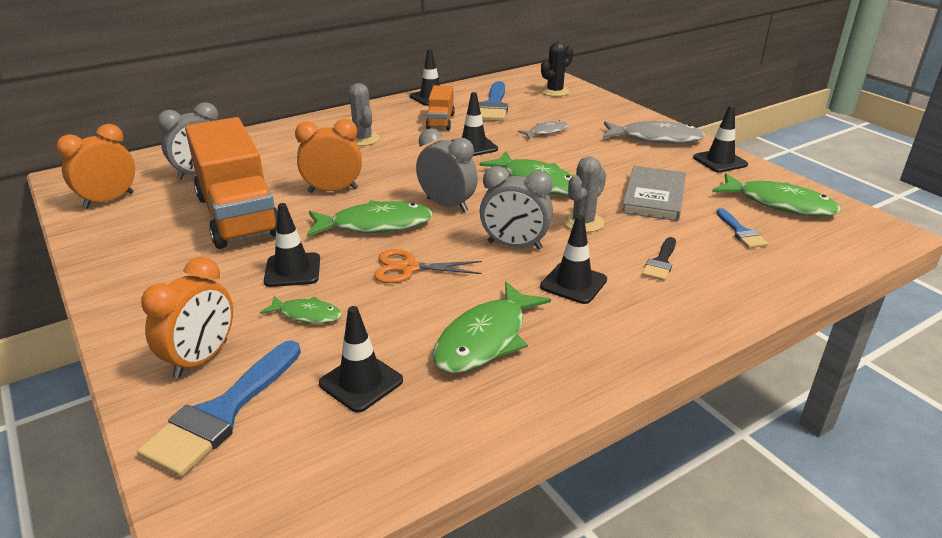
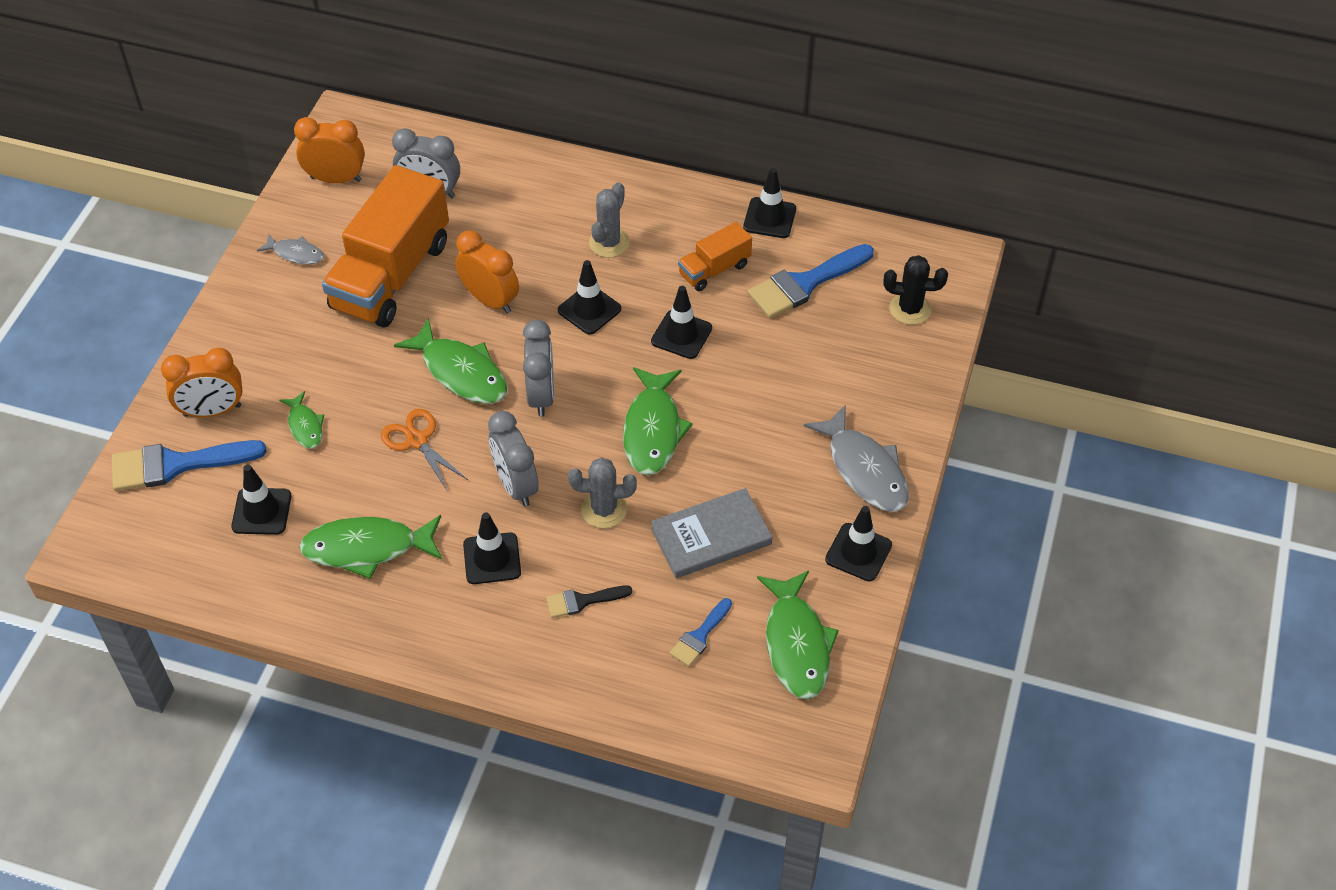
camera: 50 degrees right, 20 degrees up
(292, 270) = (349, 373): black traffic cone -> black traffic cone (589, 310)
(546, 132) = (781, 369): grey fish -> grey fish (295, 253)

